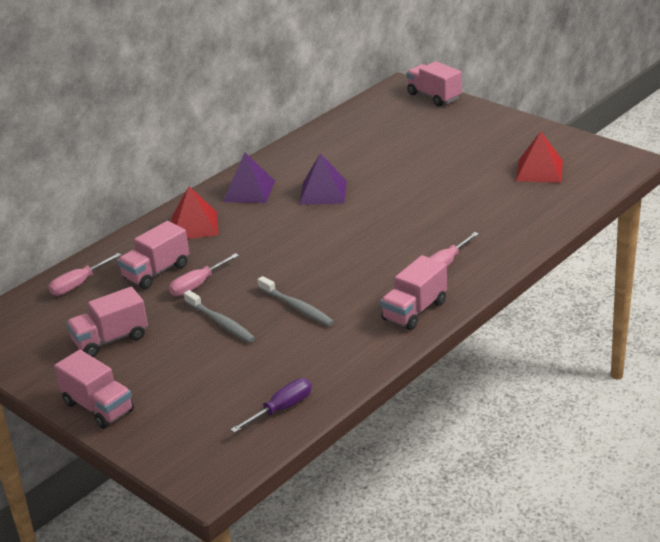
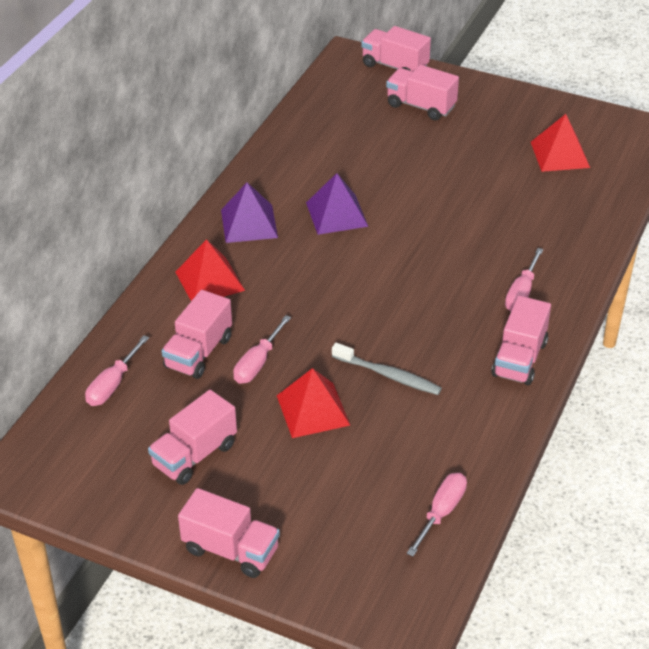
camera: 20 degrees left, 10 degrees up
(221, 322) = (312, 410): grey toothbrush -> red pyramid
(281, 409) = (441, 513): purple screwdriver -> pink screwdriver
(439, 125) = (421, 106): none -> pink truck

